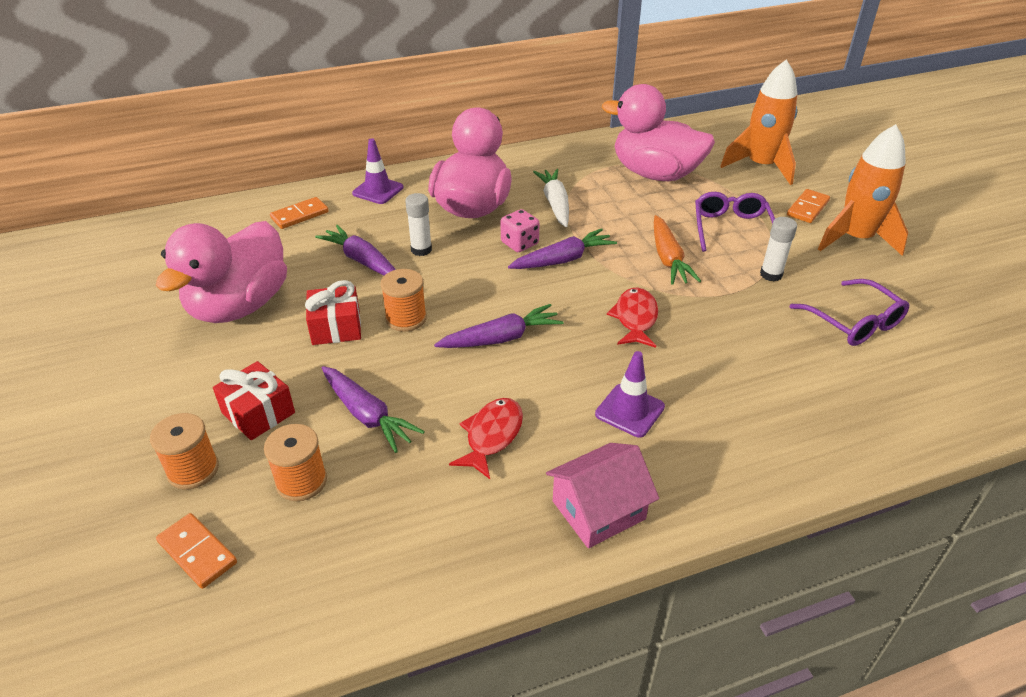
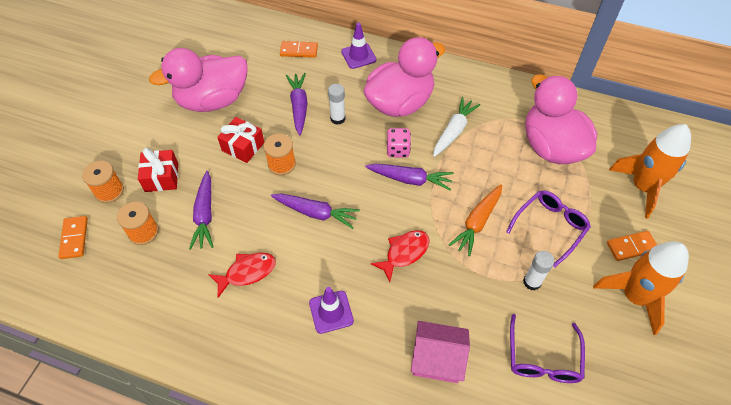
camera: 40 degrees right, 15 degrees up
(598, 510) = (250, 357): pink house -> pink house (437, 358)

